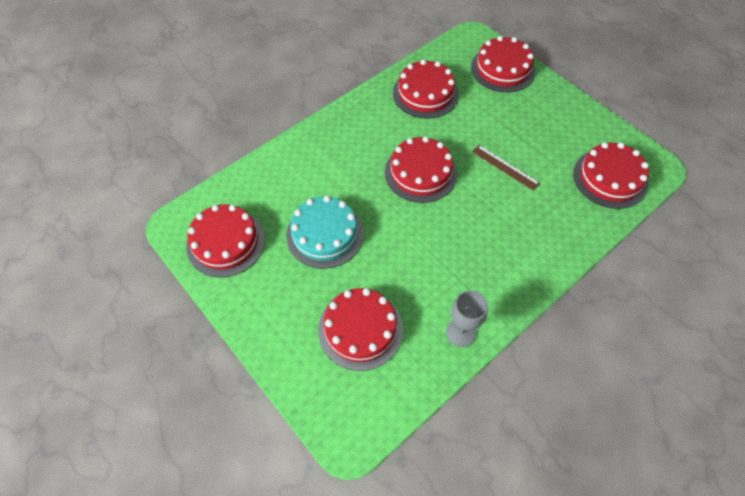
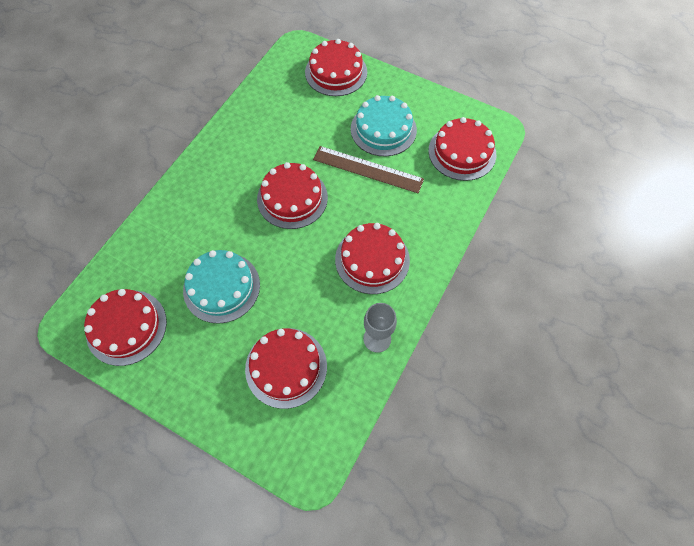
camera: 20 degrees left, 5 degrees up
(425, 93) = (271, 117): red cake -> red cake (372, 259)
(505, 167) = (368, 169): brown ruler -> brown ruler, size x1.58
(533, 134) = (383, 129): none -> turquoise cake

